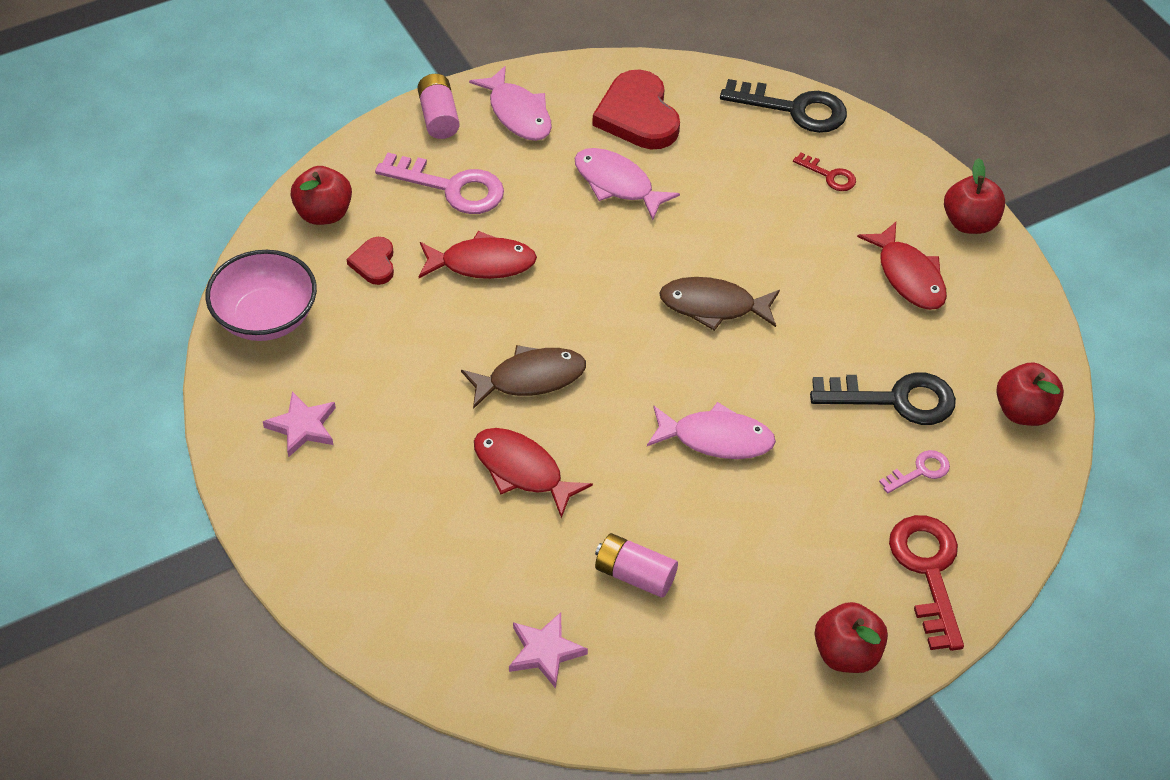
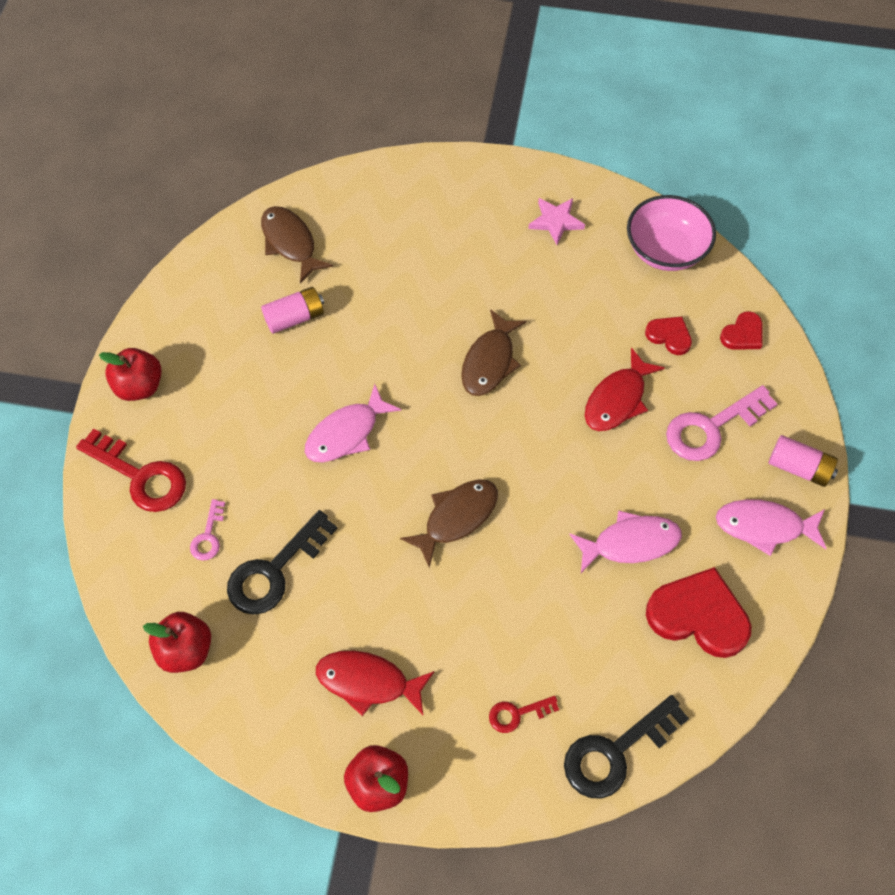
camera: 130 degrees right, 10 degrees up
(324, 213) = (743, 334): red apple -> red heart
(522, 470) = (421, 310): red fish -> none
(545, 651) = (290, 243): pink star -> brown fish

